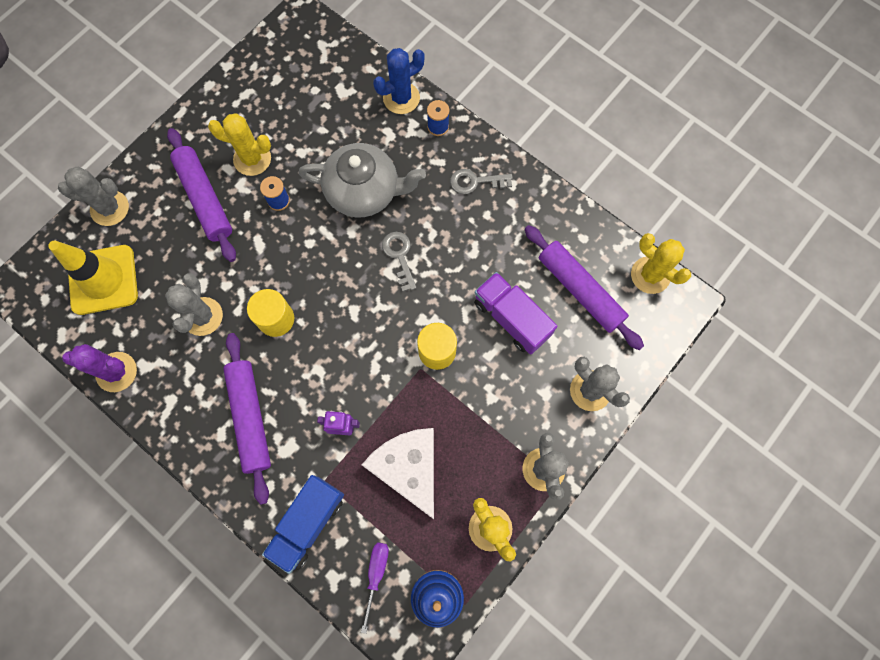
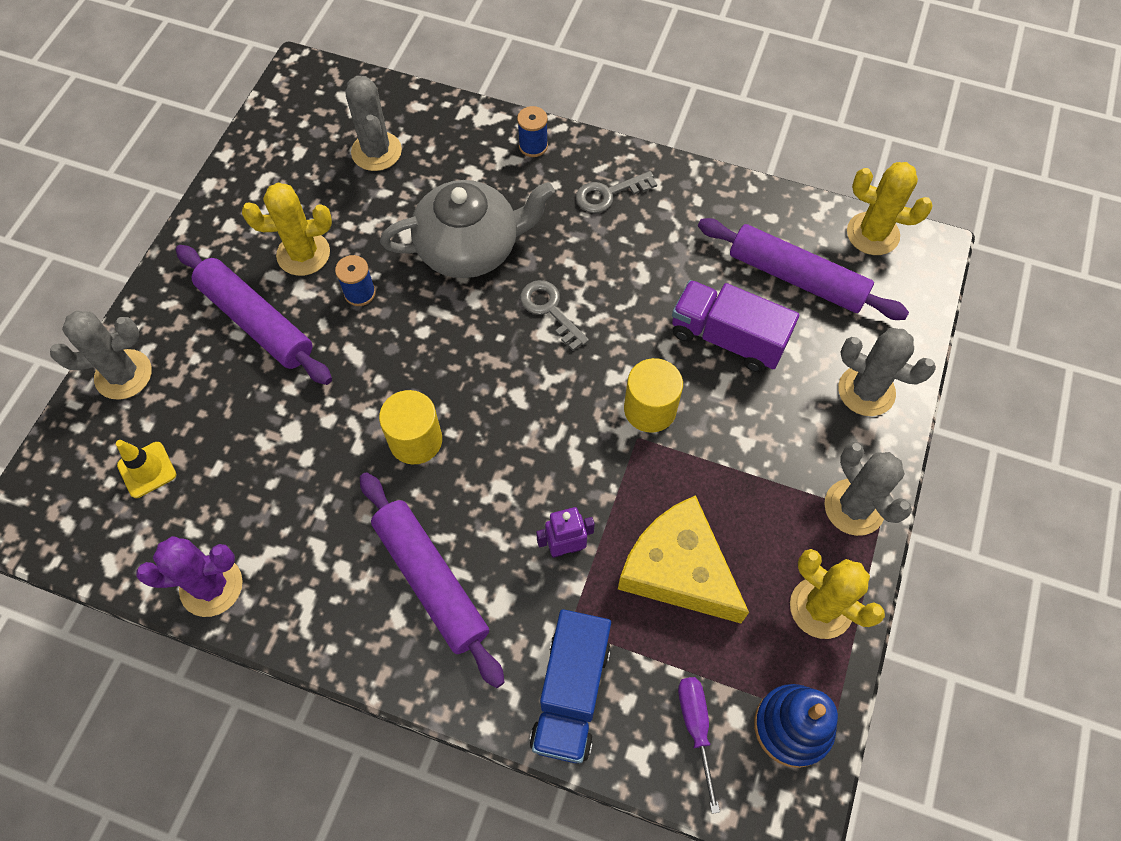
camera: 20 degrees left, 10 degrees down
(103, 280) = (147, 470): yellow traffic cone -> yellow traffic cone, size x0.49
(203, 316) = (310, 470): grey cactus -> grey cactus (376, 151)
(401, 98) = (472, 127): blue cactus -> none
(409, 468) = (678, 569): white cheese -> yellow cheese

